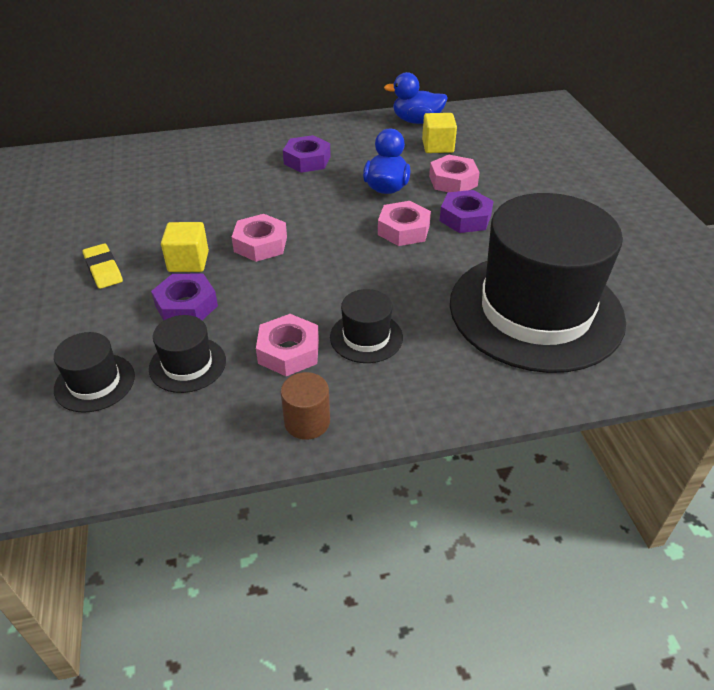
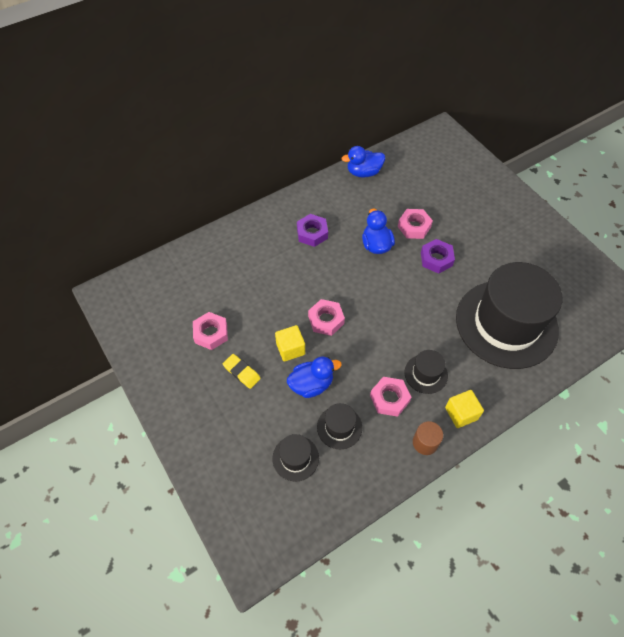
camera: 20 degrees left, 15 degrees up
(186, 306) = (311, 384): purple nut -> blue duck
(403, 230) = (405, 281): pink nut -> pink nut (211, 333)
(437, 146) = (389, 195): yellow cube -> yellow cube (461, 413)

